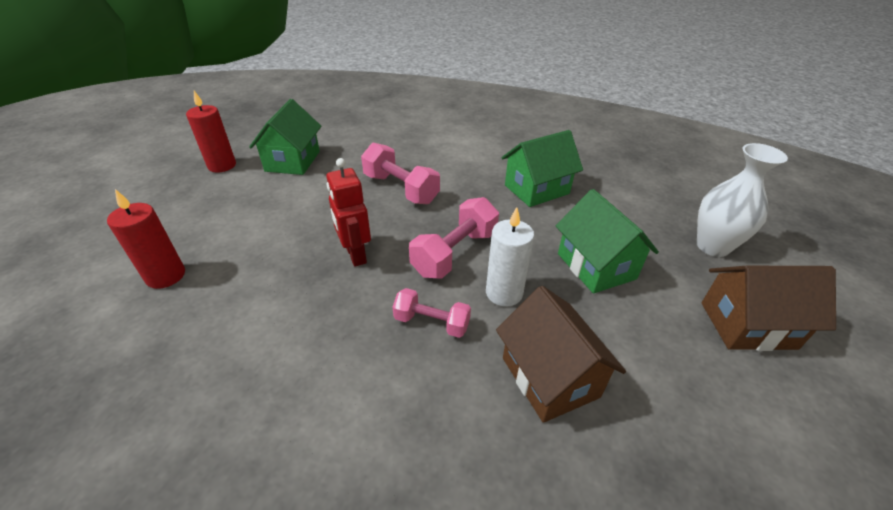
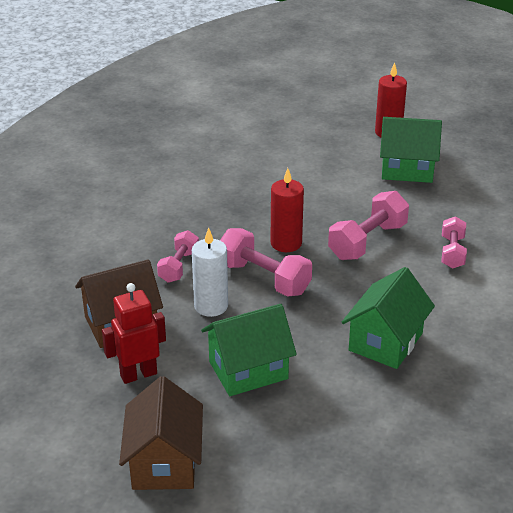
camera: 90 degrees right, 5 degrees down
(166, 276) = (231, 142): red candle -> red candle (286, 243)
(355, 255) = (258, 223): red robot -> red robot (138, 374)
(421, 152) = (452, 252): none -> pink dumbbell
(536, 189) = (385, 342): green house -> green house turned 60 degrees clockwise
(712, 246) = (286, 476): white vase -> none

